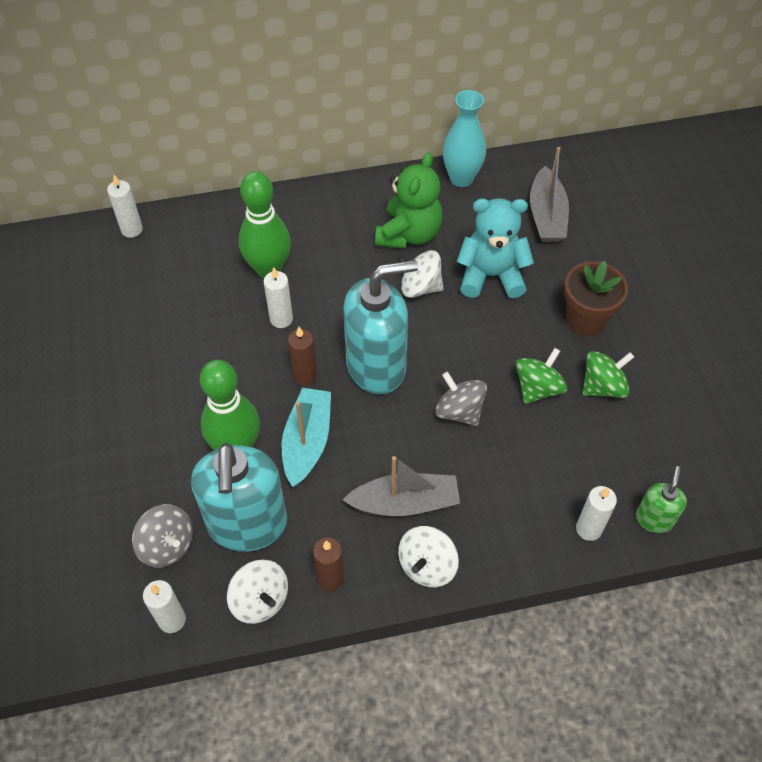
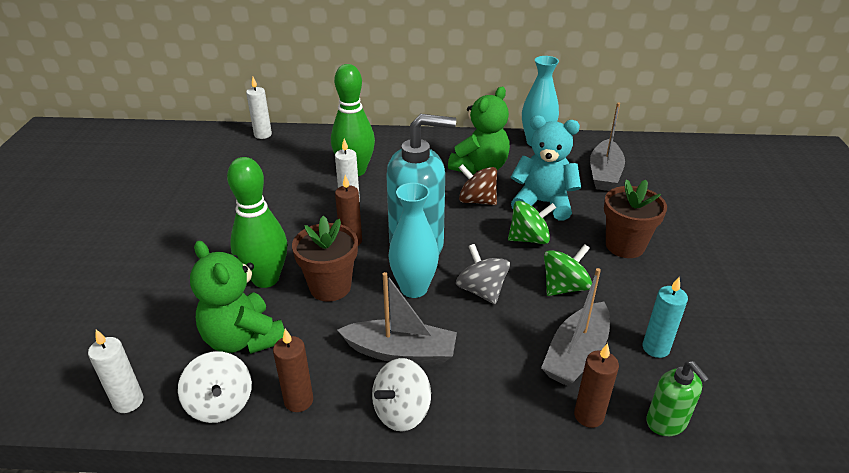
camera: 15 degrees right, 20 degrees down
(167, 545) = (162, 339): grey spinning top -> none
(247, 525) = (243, 339): turquoise soap dispenser -> green teddy bear
(307, 442) = (330, 287): turquoise boat -> brown flower pot
(392, 424) = (414, 288): none -> turquoise vase
(420, 287) = (477, 201): white spinning top -> brown spinning top
(565, 466) = (576, 354): none -> grey boat
(588, 529) = (588, 415): white candle -> brown candle
(603, 386) = (631, 297): green spinning top -> green spinning top (529, 239)
(634, 442) = (655, 348): none -> turquoise candle
(654, 519) = (666, 422): green soap dispenser -> green soap dispenser turned 120 degrees clockwise

